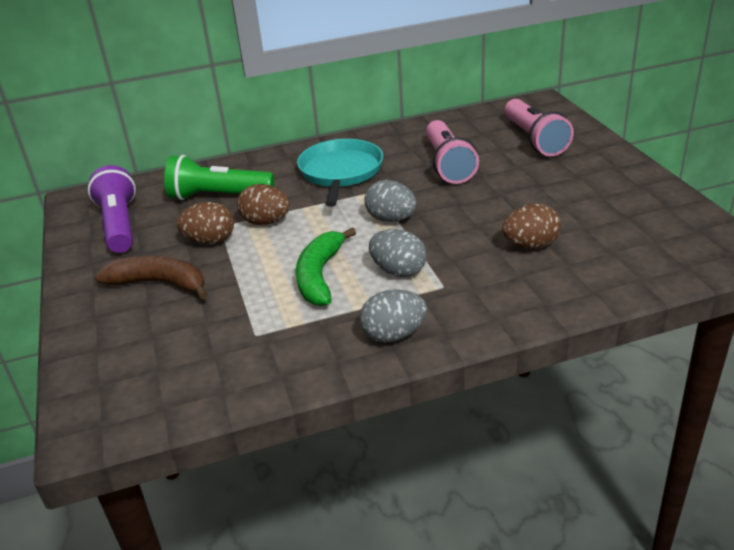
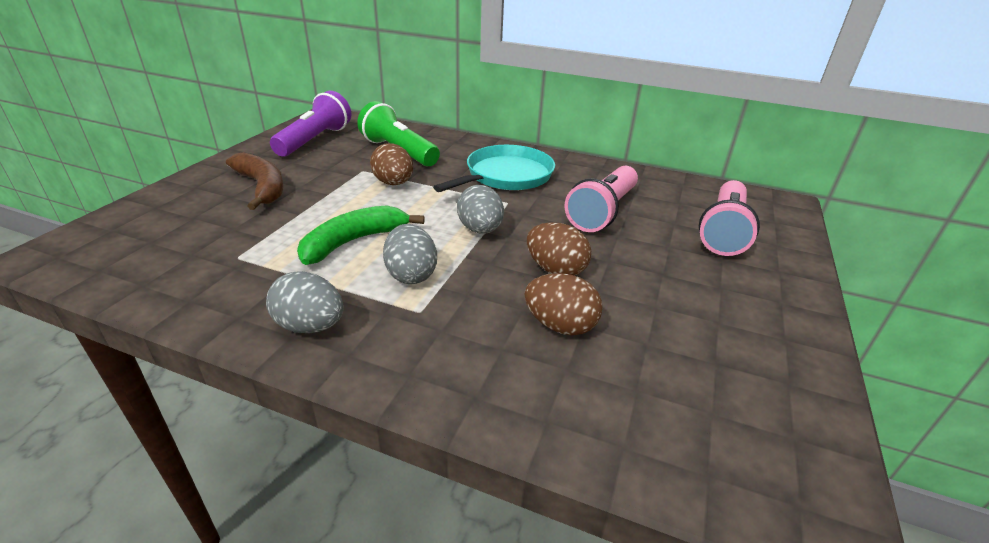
camera: 35 degrees right, 0 degrees up
(210, 241) = (339, 177): brown egg -> brown egg (555, 270)

